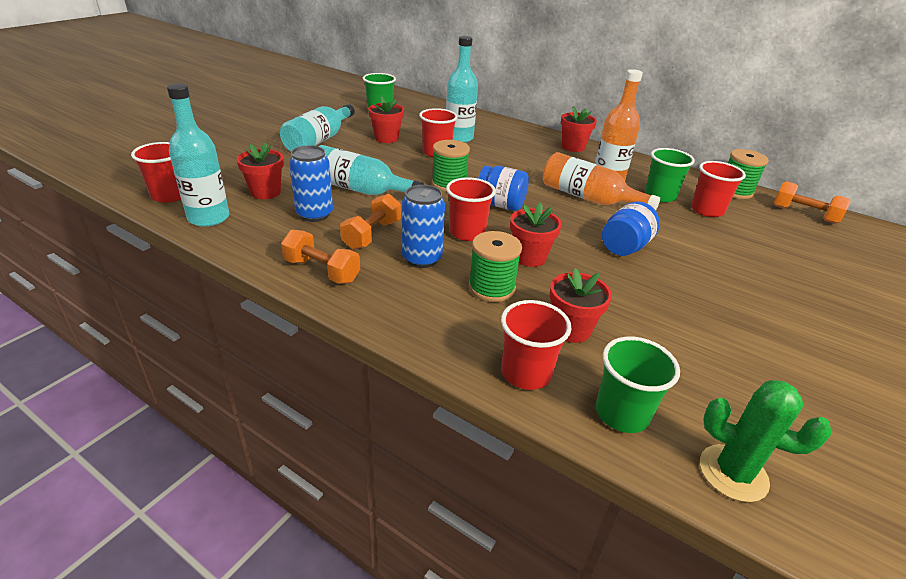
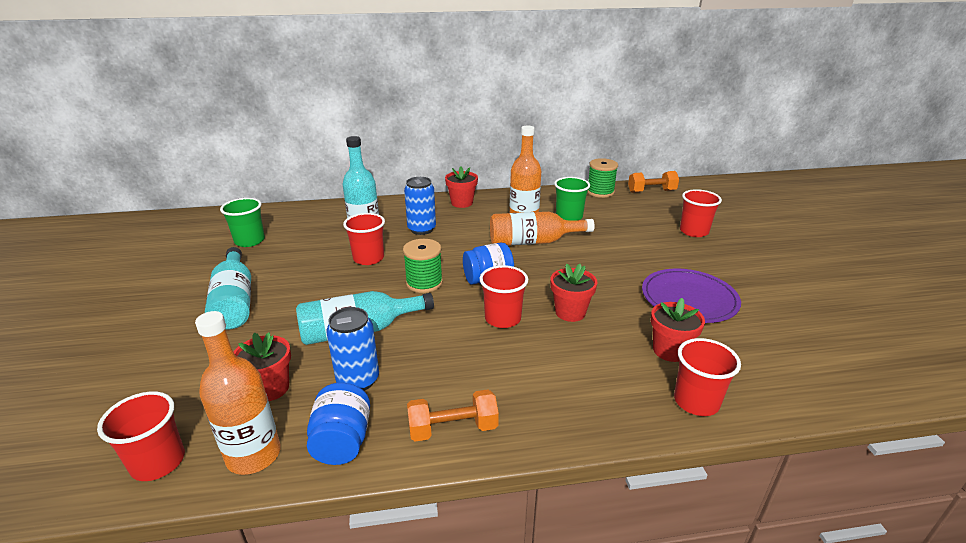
camera: 40 degrees left, 5 degrees down
(208, 218) = (254, 455): turquoise bottle -> orange bottle
(372, 234) = (438, 367): orange dumbbell -> none
(386, 138) = (301, 266): red flower pot -> none
(422, 259) = (507, 362): blue can -> blue can (421, 229)
(491, 288) = (585, 353): green spool -> none
(622, 413) = (769, 387): green cup -> none
(625, 247) = (607, 268): blue jar -> blue jar (342, 441)
(669, 309) = (689, 299): none -> purple plate
(707, 210) = (606, 214): red cup -> red cup (694, 231)
(733, 473) = (850, 382): green cactus -> none

